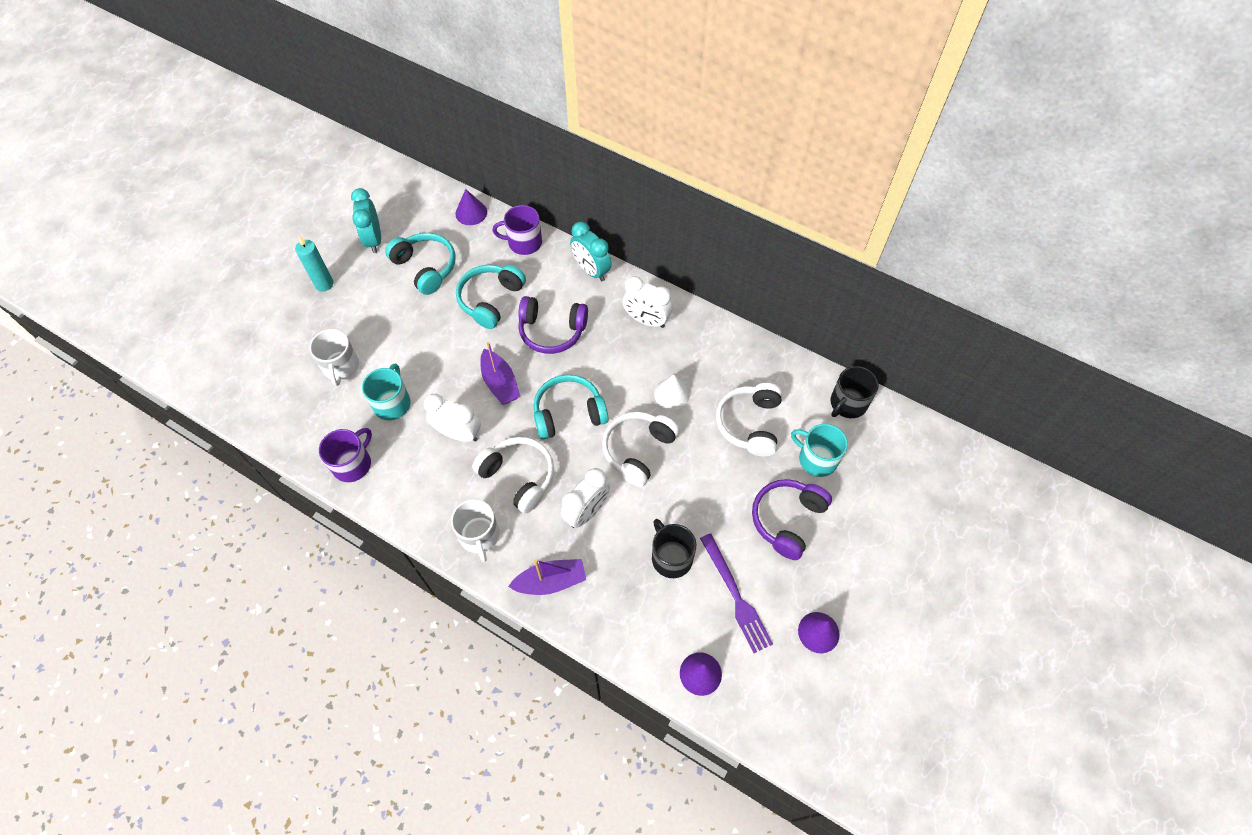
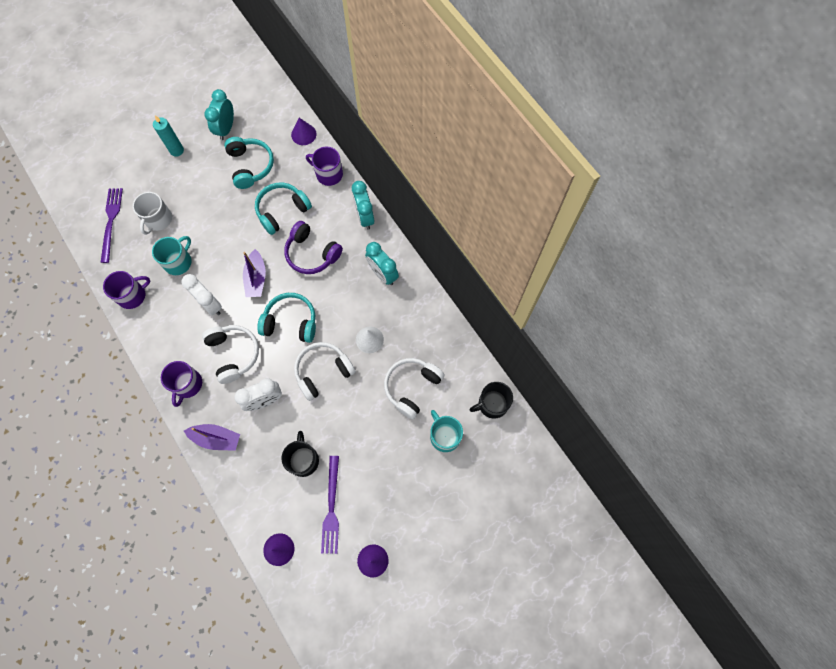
camera: 25 degrees right, 10 degrees up
(280, 392) = (111, 222): none -> purple fork
(479, 535) = (187, 384): white mug -> purple mug
(646, 320) = (383, 274): white clock -> turquoise clock
(787, 520) = (397, 471): purple headphones -> none

